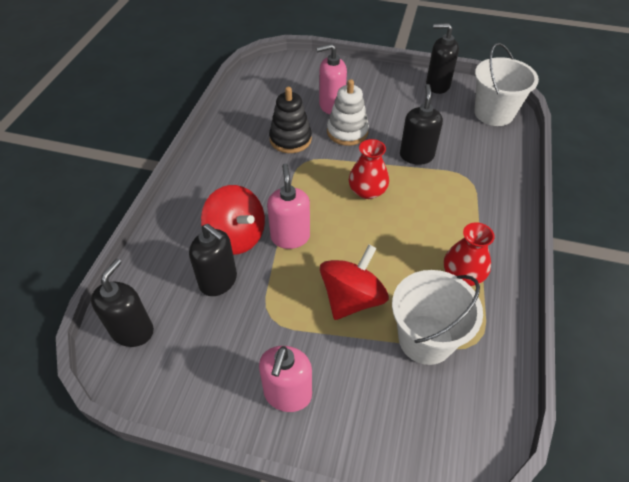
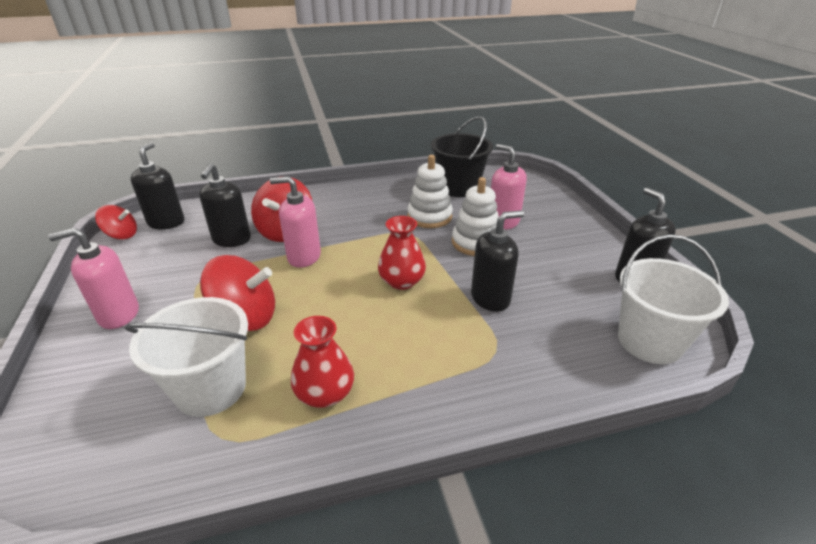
camera: 60 degrees right, 15 degrees down
(126, 378) = (121, 235): none -> red spinning top
(133, 331) = (166, 222): black soap dispenser -> black soap dispenser turned 75 degrees counterclockwise
(259, 103) = (458, 187): none -> black bucket
(290, 139) = (429, 217): black stacking toy -> white stacking toy
(290, 237) = (304, 257): pink soap dispenser -> pink soap dispenser turned 135 degrees counterclockwise

